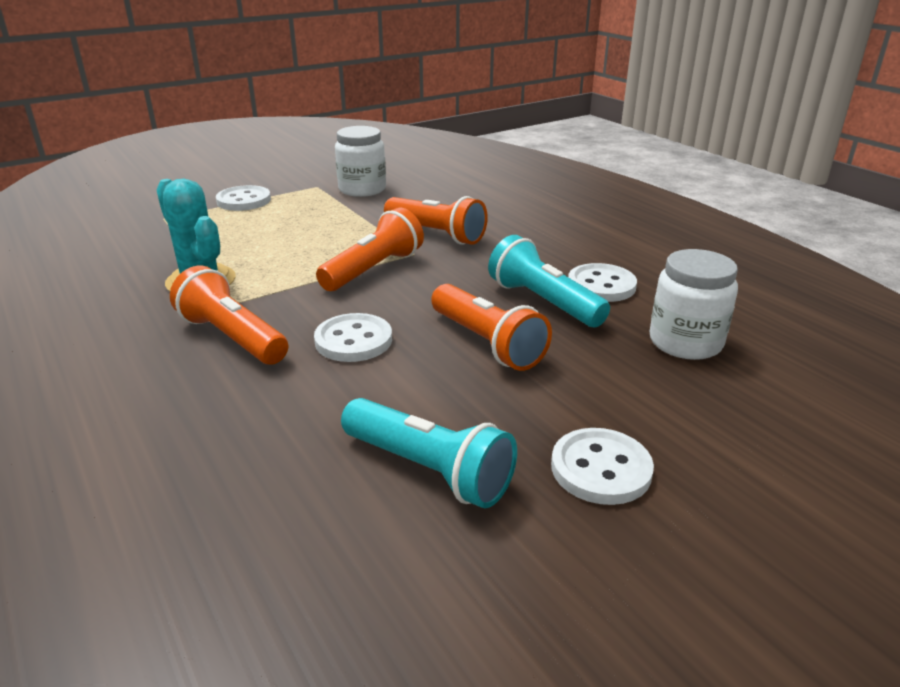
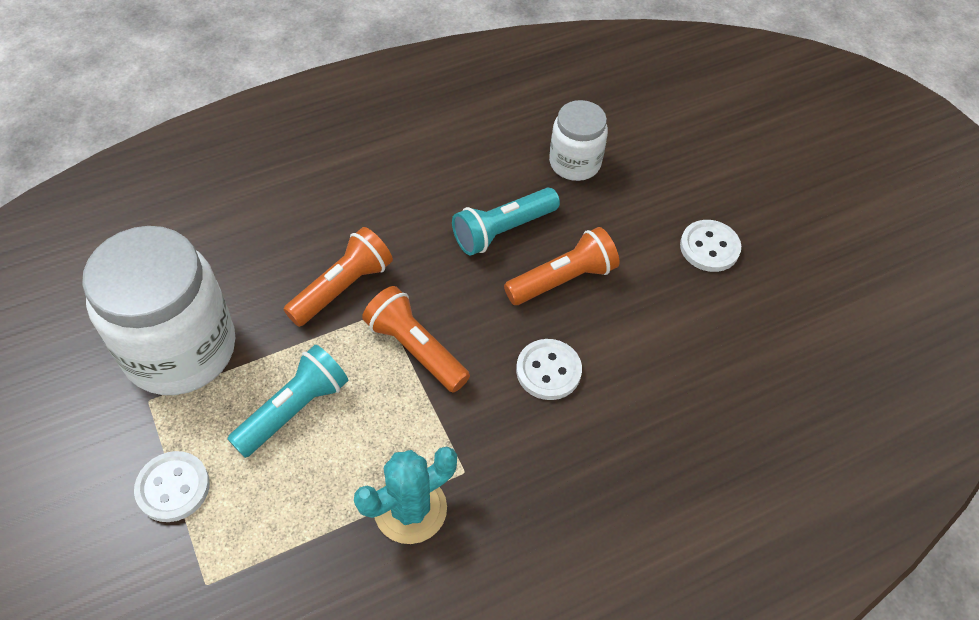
camera: 85 degrees left, 25 degrees up
(232, 337) = (532, 466): orange flashlight -> none
(362, 189) = (180, 349): white jar -> white jar, size x1.85
(429, 470) = (710, 334): turquoise flashlight -> turquoise flashlight (294, 409)
(601, 285) = (480, 186): white button -> none

